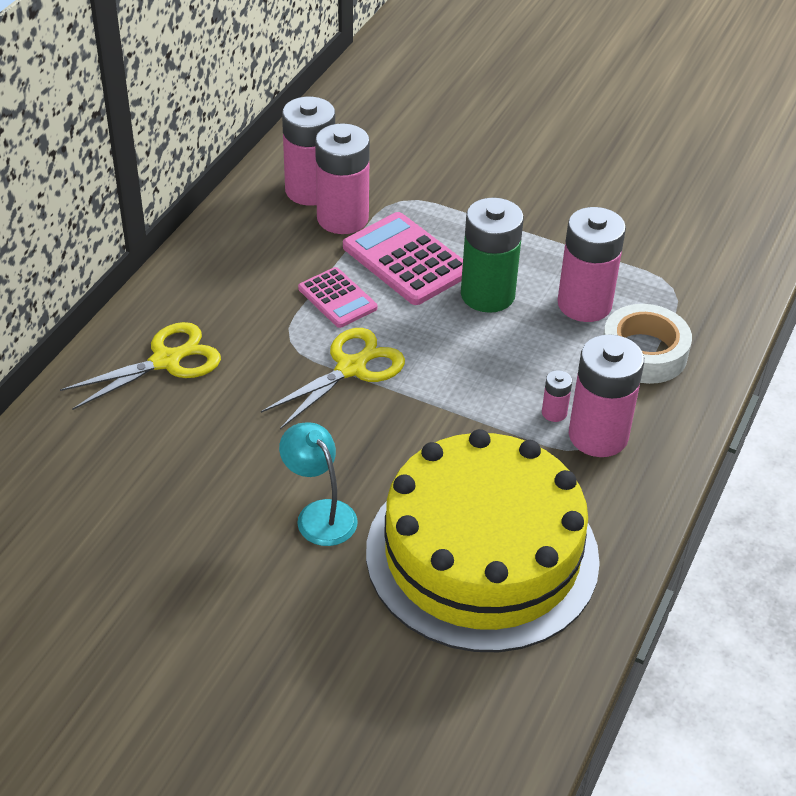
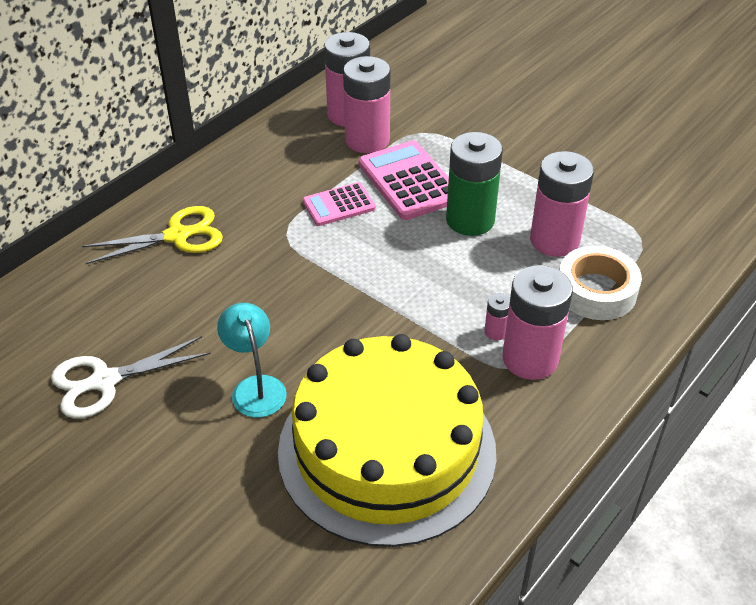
camera: 15 degrees right, 0 degrees up
(149, 536) = (105, 381): none -> white scissors
(337, 298) = (339, 205): pink calculator -> pink calculator turned 90 degrees clockwise
(351, 368) = (329, 265): yellow scissors -> none

